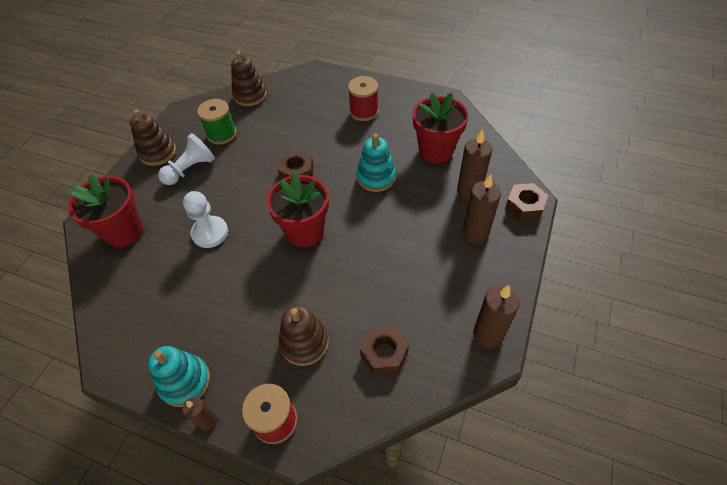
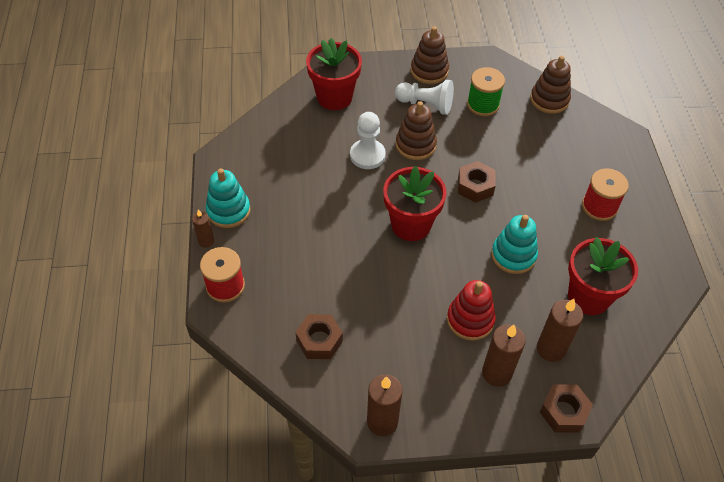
camera: 60 degrees right, 0 degrees up
(304, 343) = (300, 276): brown stacking toy -> brown stacking toy (415, 145)
(419, 230) = (470, 320): none -> red stacking toy

